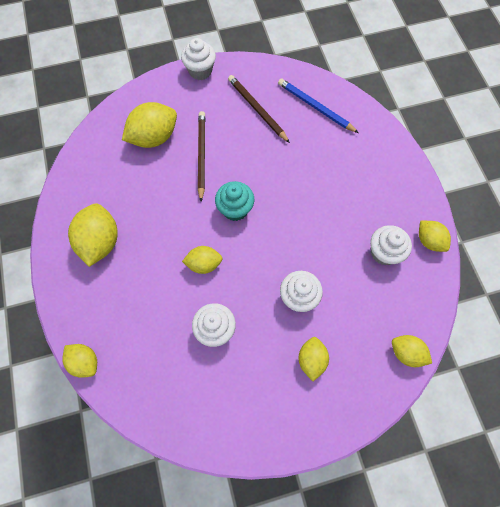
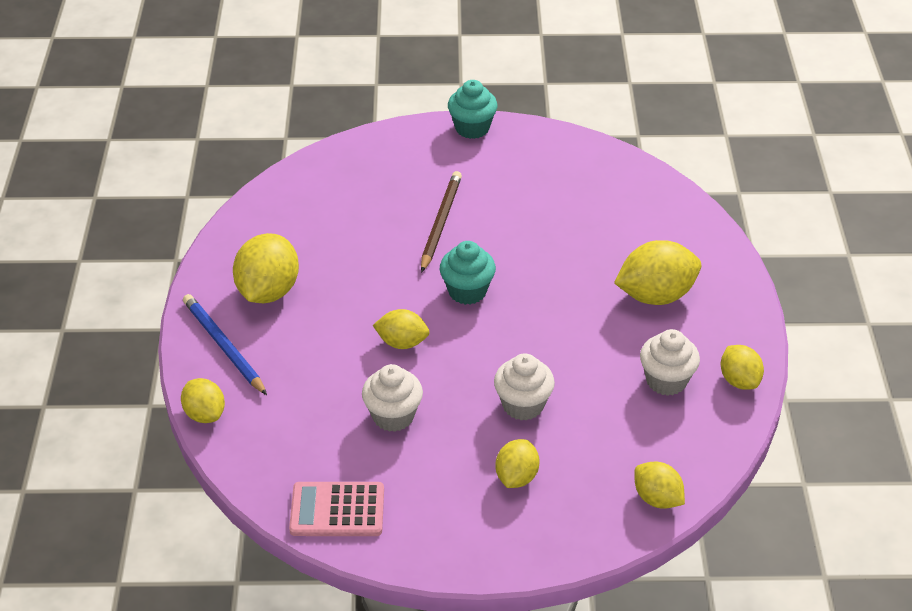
camera: 15 degrees right, 25 degrees down
(154, 137) = (381, 191): yellow lemon -> yellow lemon (655, 295)
(200, 71) = (472, 128): white cupcake -> turquoise cupcake
(200, 422) = (337, 510): none -> pink calculator
(257, 109) = (538, 185): brown pencil -> none
(315, 107) = (625, 198): blue pencil -> blue pencil (223, 346)

